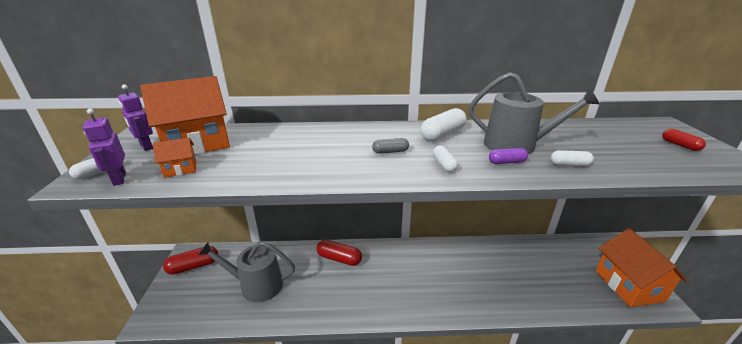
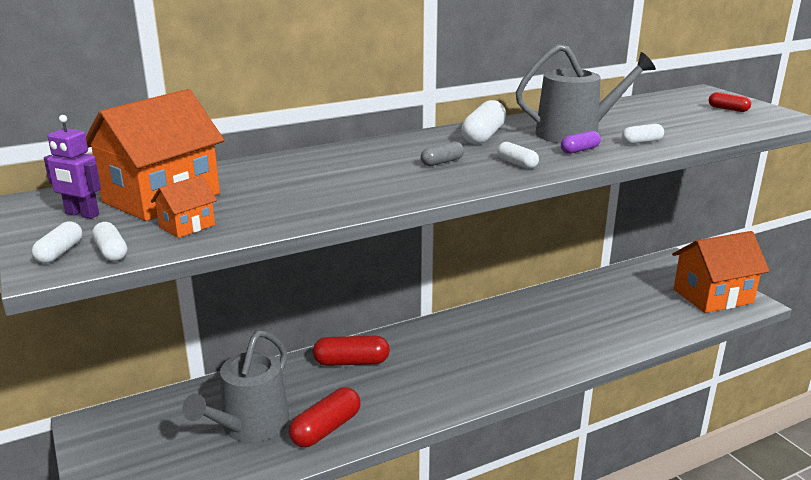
camera: 25 degrees left, 5 degrees down
(119, 179) = (111, 251): purple robot -> white capsule
(193, 266) = (118, 435): red capsule -> red capsule (326, 429)
(256, 285) = (250, 426): grey watering can -> grey watering can turned 45 degrees counterclockwise
(628, 285) = (712, 296): orange house -> orange house turned 75 degrees counterclockwise

